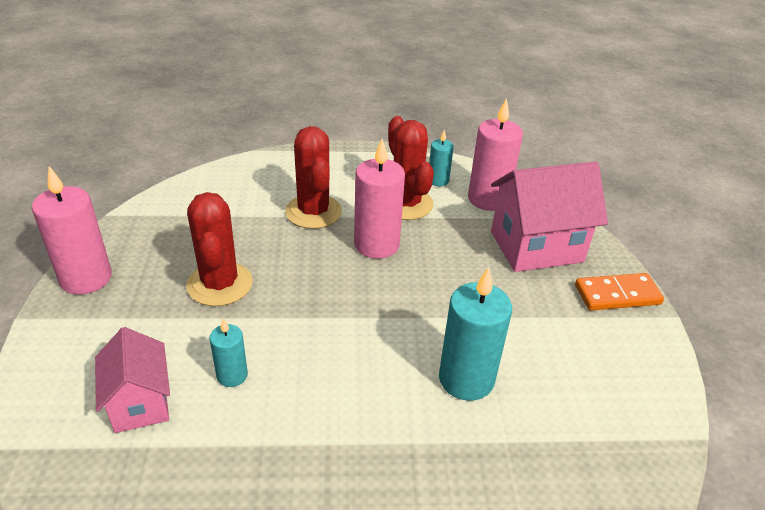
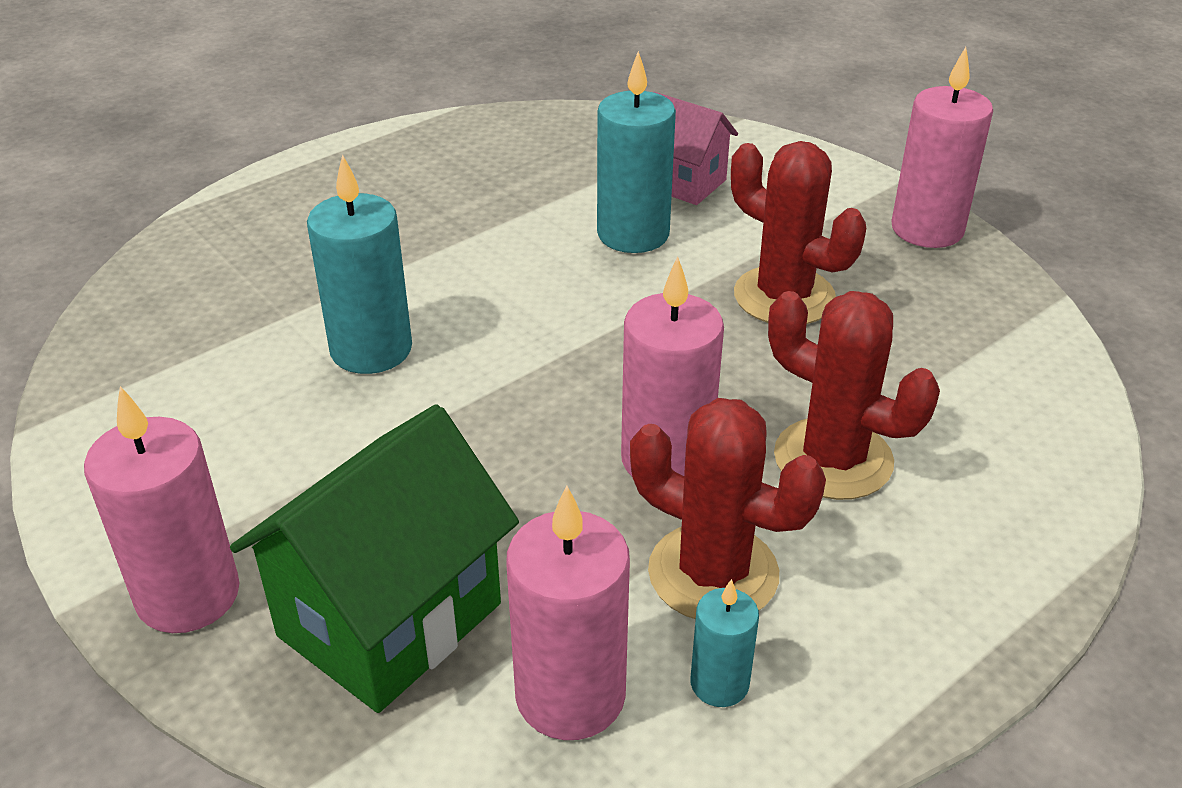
camera: 145 degrees right, 0 degrees up
(232, 375) = (633, 234): turquoise candle -> turquoise candle, size x1.85
(536, 246) = (390, 620): pink house -> green house
(617, 294) = (188, 595): orange domino -> pink candle

